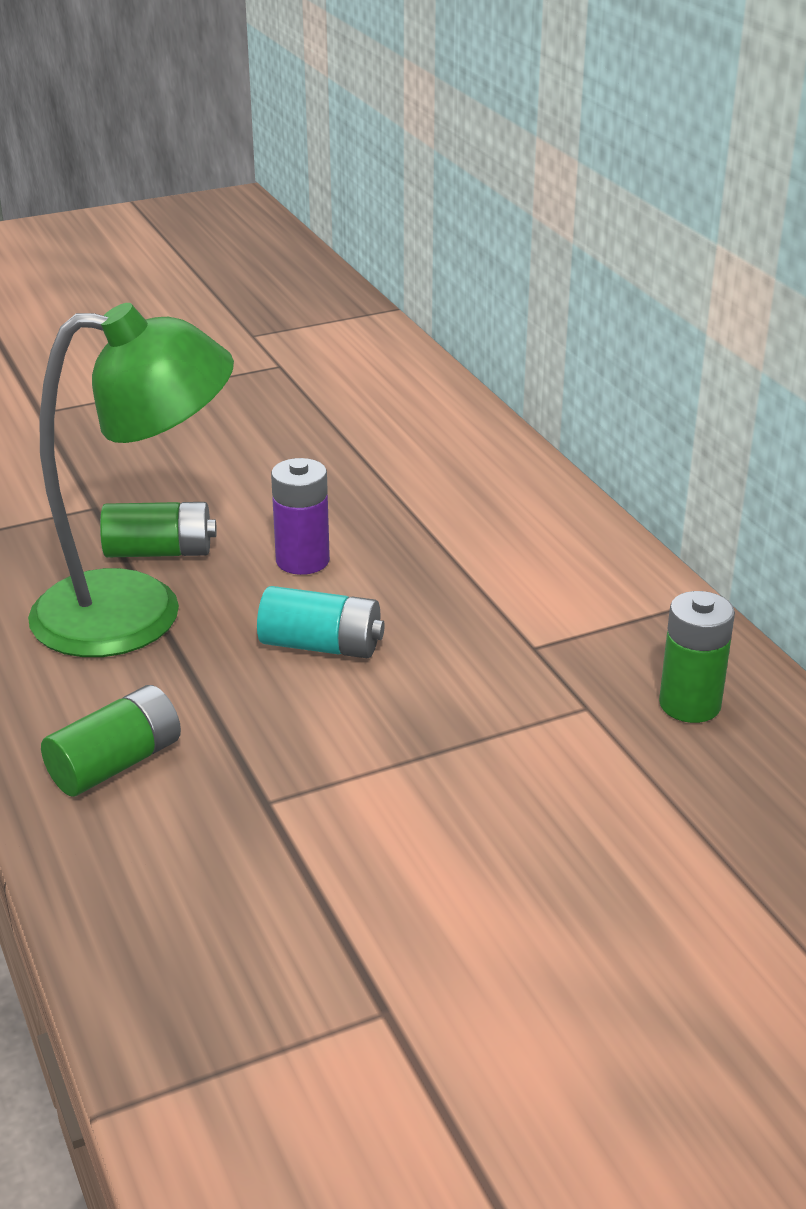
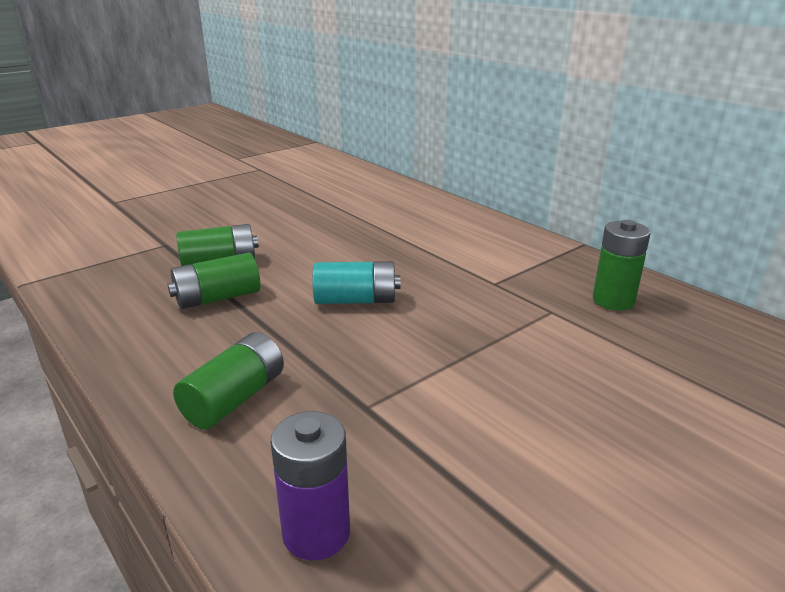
camera: 15 degrees left, 5 degrees down
(139, 613) = (217, 298): green lamp -> green battery
(302, 560) = (319, 256): purple battery -> purple battery (316, 533)

